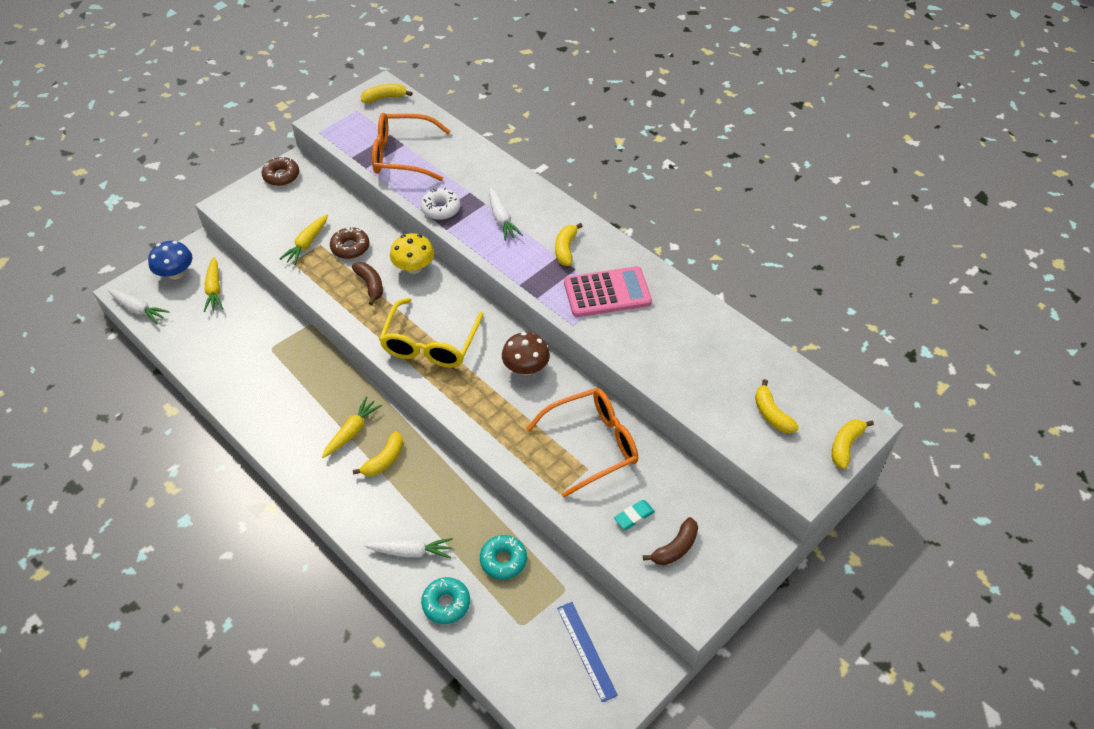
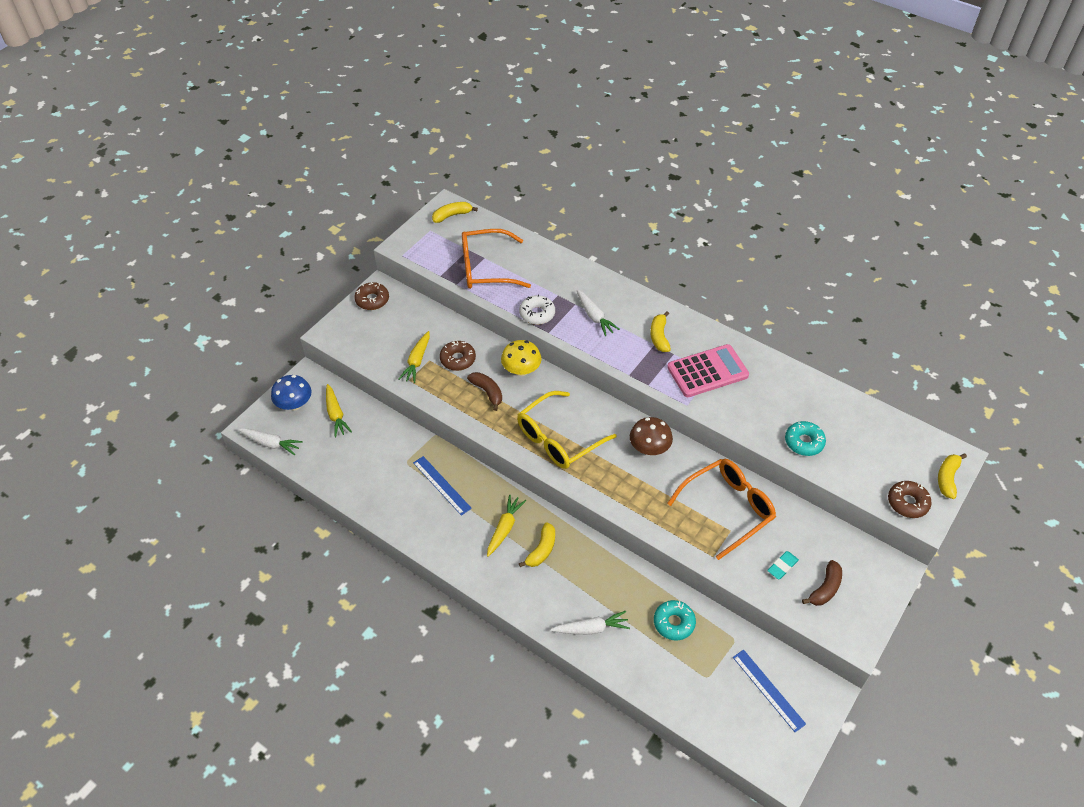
camera: 10 degrees left, 0 degrees up
(300, 377) = (442, 485): none -> blue ruler
(430, 344) = (558, 439): yellow glasses -> yellow glasses turned 45 degrees clockwise
(446, 603) = (636, 669): turquoise donut -> turquoise donut (804, 442)
(771, 414) = (879, 460): yellow banana -> none
(790, 466) = (907, 503): none -> brown donut

